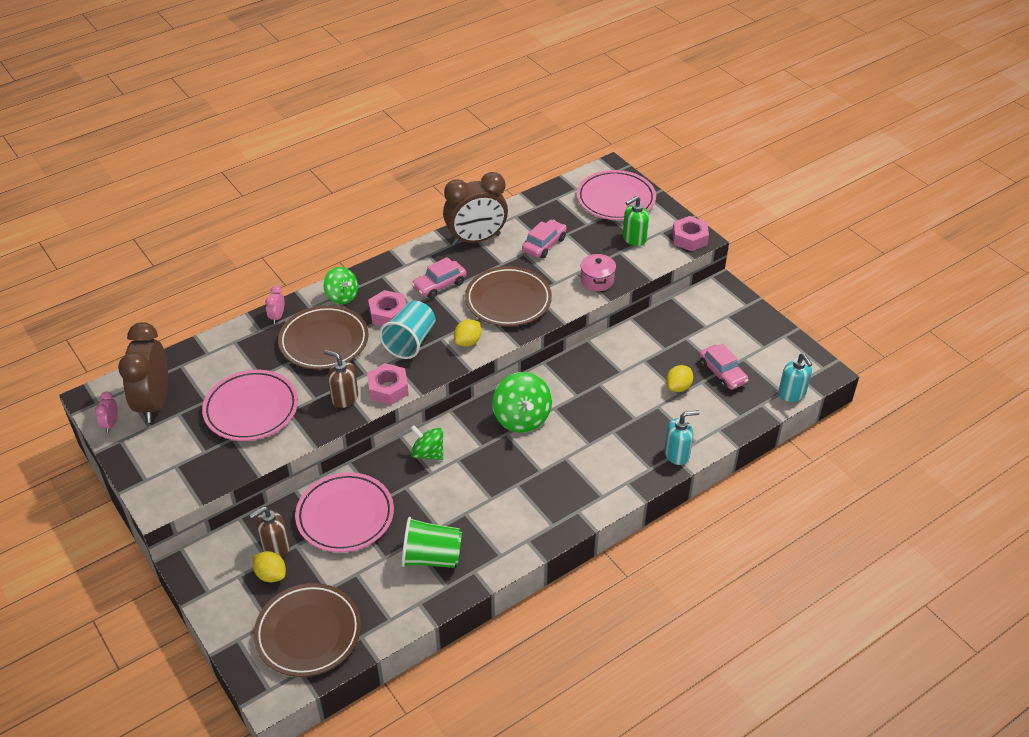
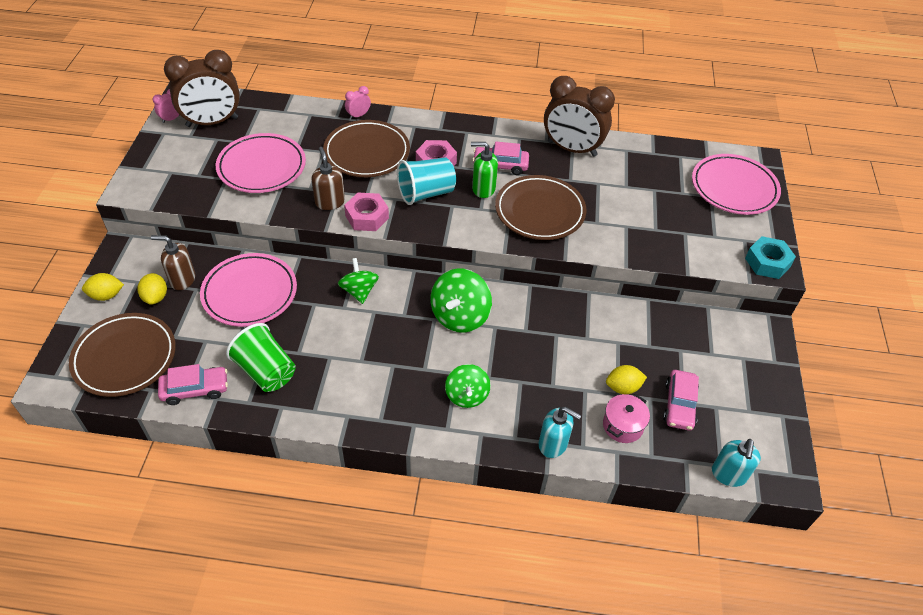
camera: 40 degrees right, 5 degrees up
(154, 403) = (212, 122): brown clock -> brown clock turned 150 degrees counterclockwise
(342, 296) = (419, 129): green spinning top -> green spinning top (467, 395)
(468, 342) = (468, 222): yellow lemon -> yellow lemon (106, 295)
(544, 244) = (624, 186): pink car -> pink car (195, 389)
(597, 280) = (635, 243): pink pot -> pink pot (622, 426)
(634, 239) = (711, 230): green soap dispenser -> green soap dispenser (483, 189)
(689, 238) = (767, 262): pink nut -> turquoise nut

